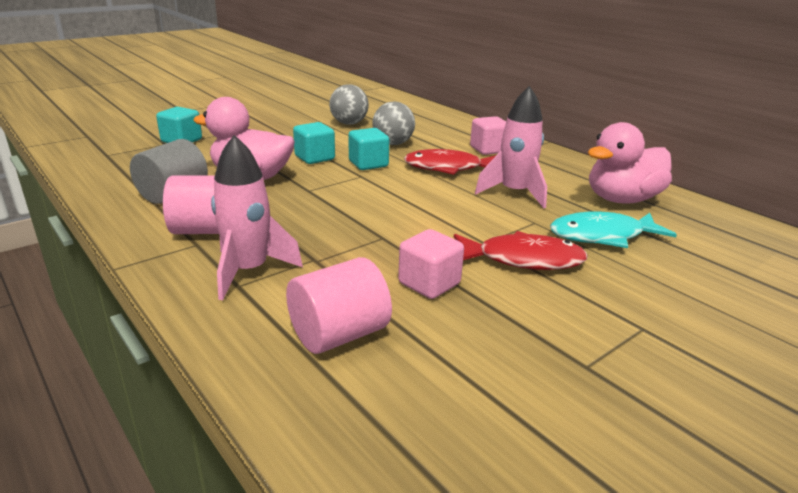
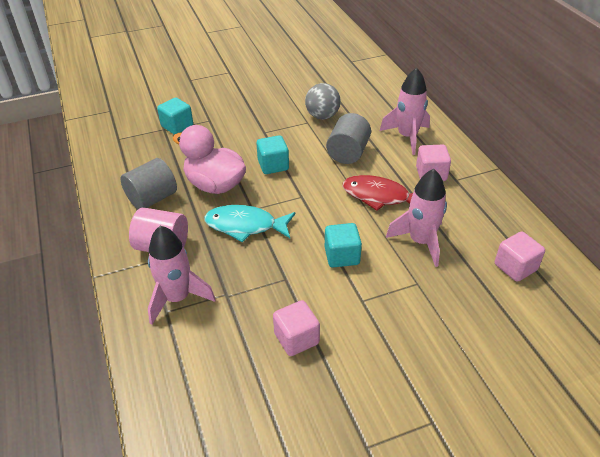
camera: 20 degrees right, 15 degrees up
(339, 334) = (213, 375): pink cylinder -> none
(368, 164) = (314, 180): turquoise cube -> turquoise cube (342, 256)
(393, 143) = (348, 153): grey ball -> grey cylinder
(446, 130) = (407, 137): none -> pink rocket
(523, 259) = (382, 327): red fish -> none
(602, 236) = (465, 312): turquoise fish -> turquoise fish (245, 226)
(621, 199) = (515, 267): pink duck -> pink cube

